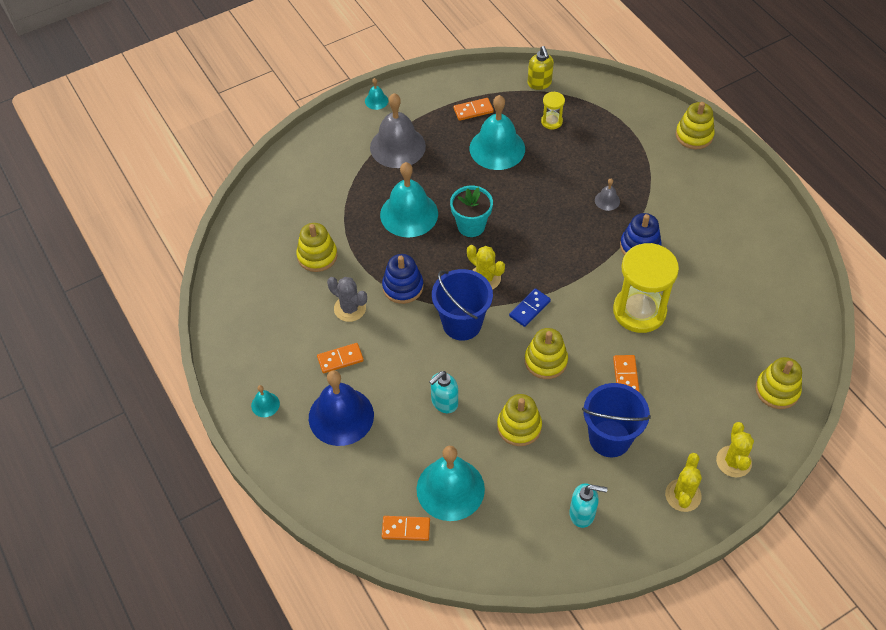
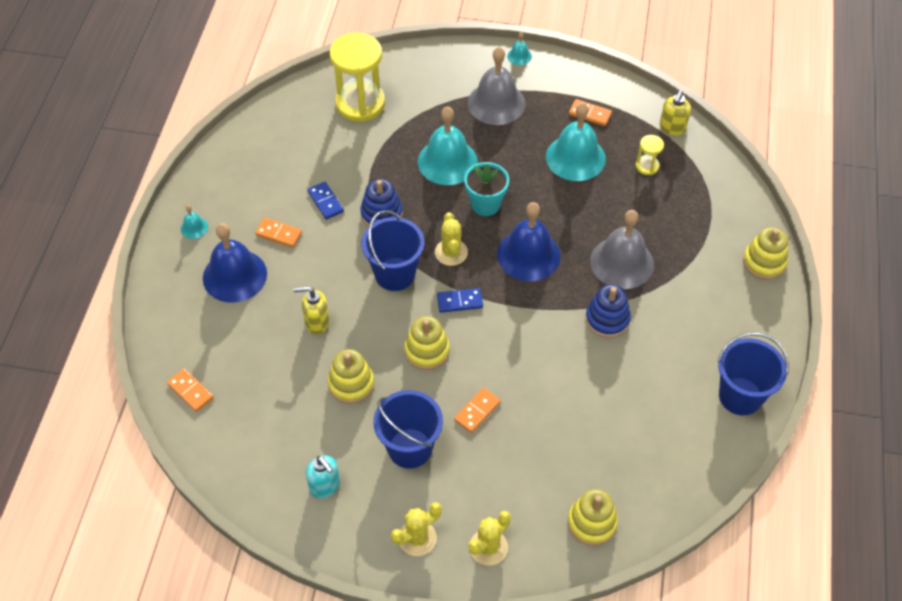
camera: 40 degrees right, 0 degrees up
(317, 256) = (345, 146): yellow stacking toy -> none
(350, 308) = (325, 202): grey cactus -> blue domino
(444, 402) = (316, 322): turquoise soap dispenser -> yellow soap dispenser
(450, 489) = (251, 388): turquoise bell -> none
(540, 240) = (528, 255): none -> blue bell
(607, 200) = (621, 262): grey bell -> grey bell, size x2.29
(639, 311) = (547, 370): yellow hourglass -> yellow hourglass (360, 103)
(773, 235) = (740, 396): none -> blue bucket

